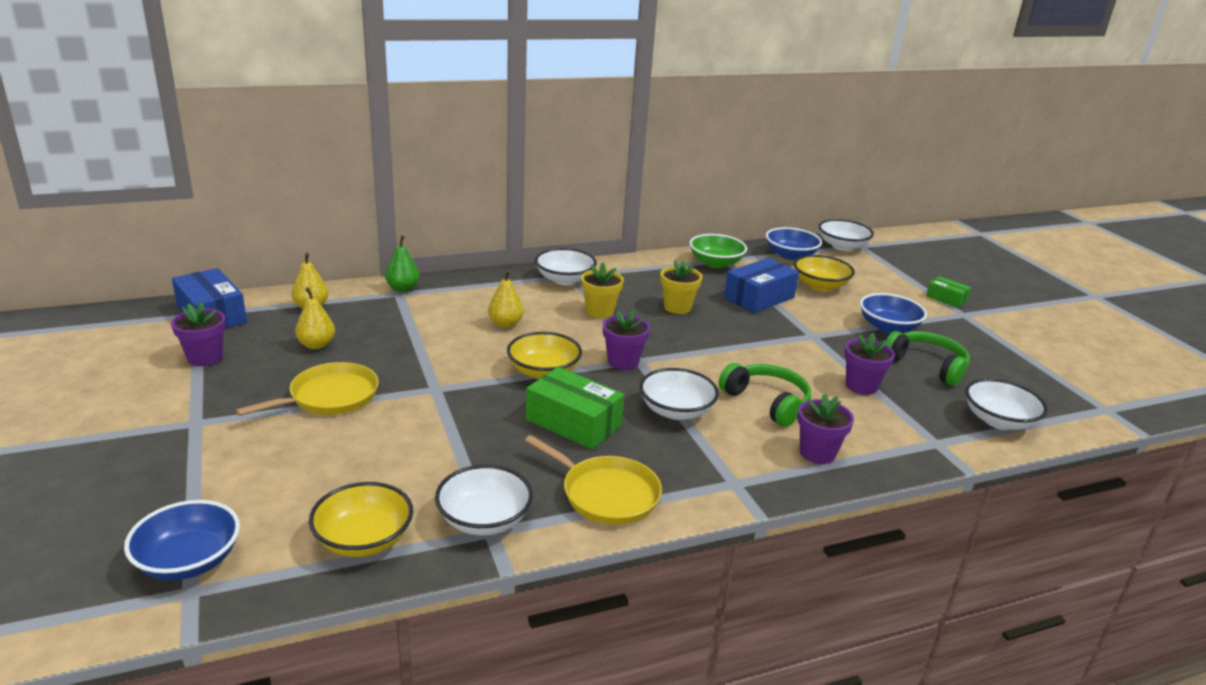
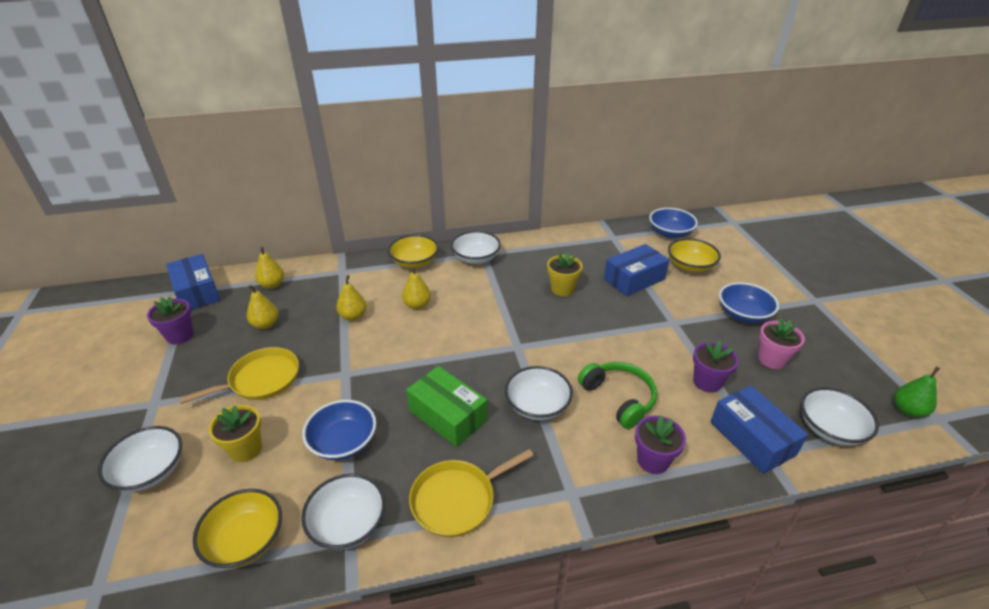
camera: 10 degrees right, 10 degrees up
(189, 561) = (105, 555): blue bowl -> blue bowl (343, 442)
(403, 289) = (346, 266): green pear -> green pear (908, 410)
(428, 335) = (353, 316): none -> yellow pear
(543, 371) = (436, 357): yellow bowl -> yellow bowl (414, 262)
(600, 311) = (497, 293): yellow flower pot -> yellow flower pot (246, 449)
(606, 494) = (457, 500): yellow pan -> yellow pan turned 105 degrees clockwise
(623, 362) = (504, 348): purple flower pot -> none
(715, 263) = (604, 241): green bowl -> none
(842, 246) = (717, 223): white bowl -> white bowl (150, 471)
(919, 431) = (752, 438): none -> blue box
(926, 365) = (771, 359): green headphones -> pink flower pot
(946, 299) = (802, 282): green box -> none

